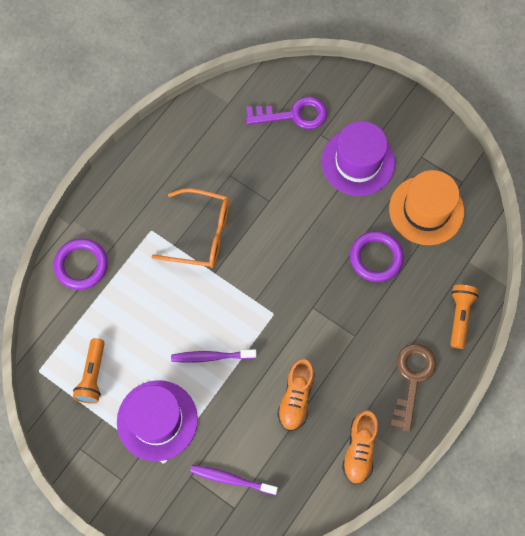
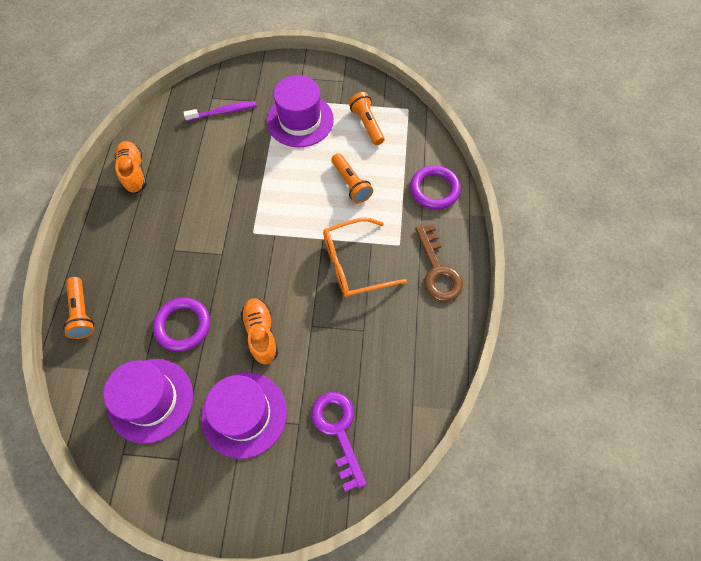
camera: 150 degrees right, 5 degrees down
(153, 314) = (351, 184): none -> orange flashlight
(211, 357) = (285, 178): purple toothbrush -> none
(294, 115) = (338, 431): purple key -> purple key turned 105 degrees clockwise
(296, 398) = (201, 182): orange shoe -> orange shoe (261, 334)
(412, 379) = (109, 241): brown key -> brown key (438, 270)
(426, 210) = (151, 400): orange hat -> purple hat

